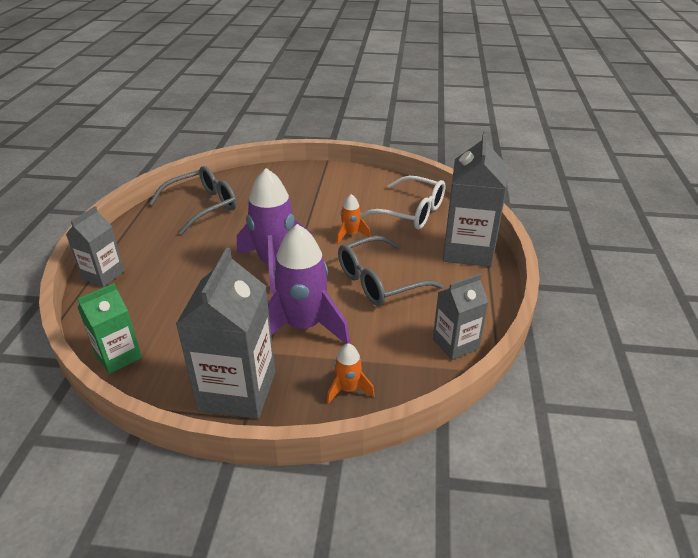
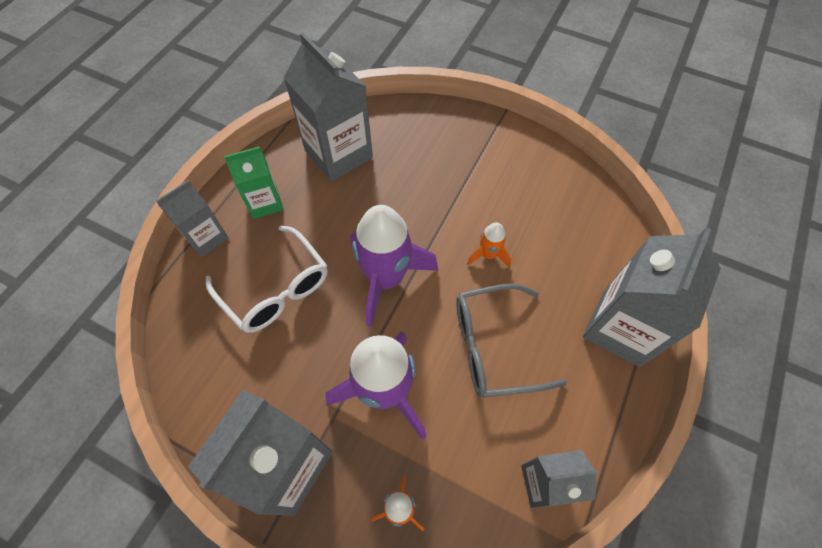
camera: 20 degrees right, 25 degrees up
(118, 356) = (188, 369): green carton -> green carton (265, 202)
(203, 206) = (338, 154): grey glasses -> grey carton
(411, 212) = (576, 236): white glasses -> white glasses (276, 289)

